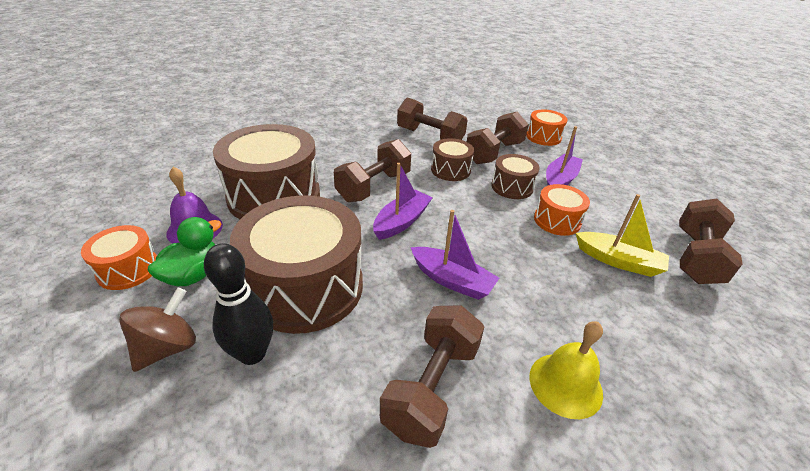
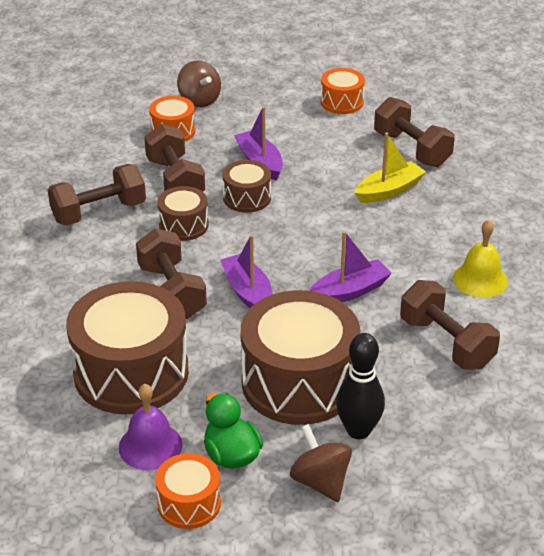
camera: 60 degrees left, 0 degrees up
(557, 220) = (317, 196): orange drum -> orange drum (342, 102)
(590, 136) = (199, 100): none -> brown spinning top

